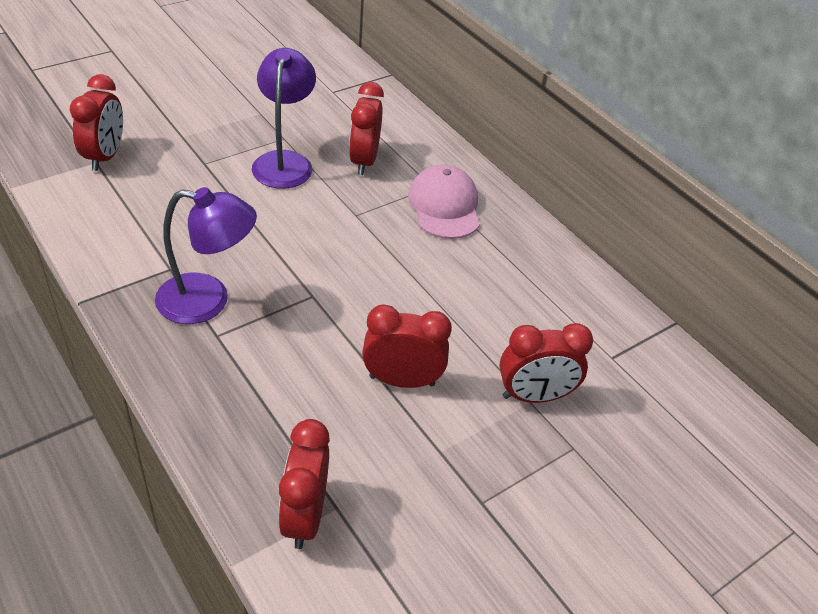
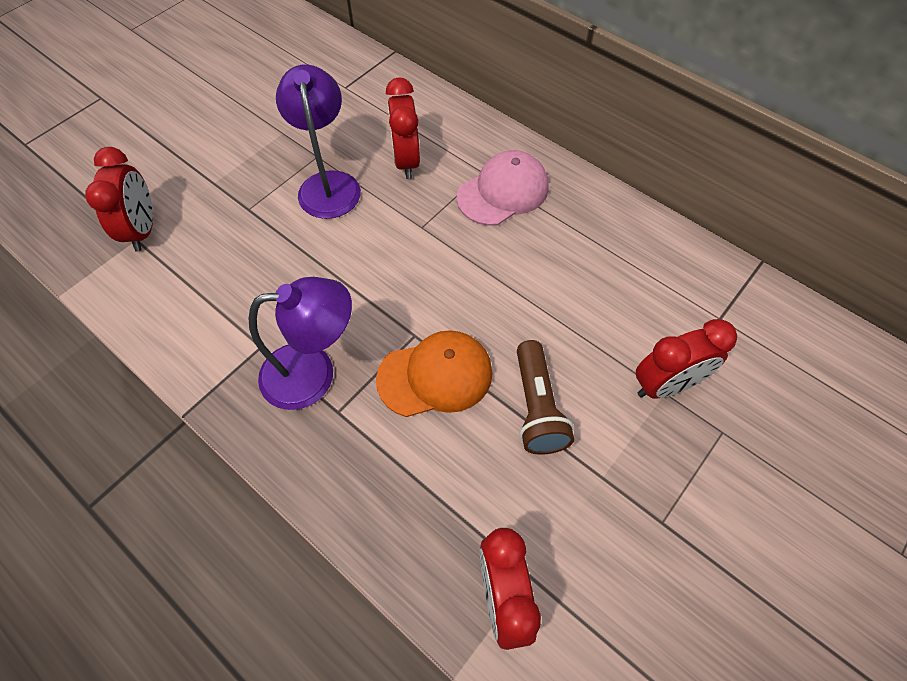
camera: 10 degrees left, 15 degrees up
(318, 331) = (435, 376): none -> orange cap
(402, 380) = (537, 407): red clock -> brown flashlight
(444, 206) = (503, 192): pink cap -> pink cap turned 75 degrees clockwise

